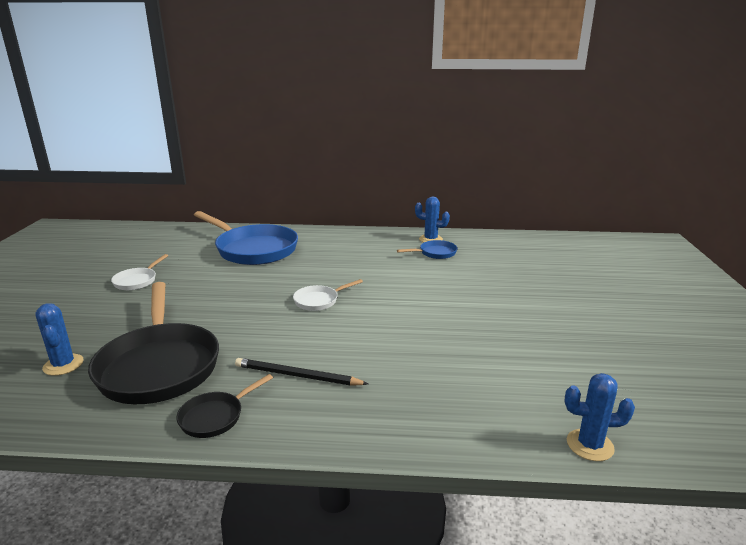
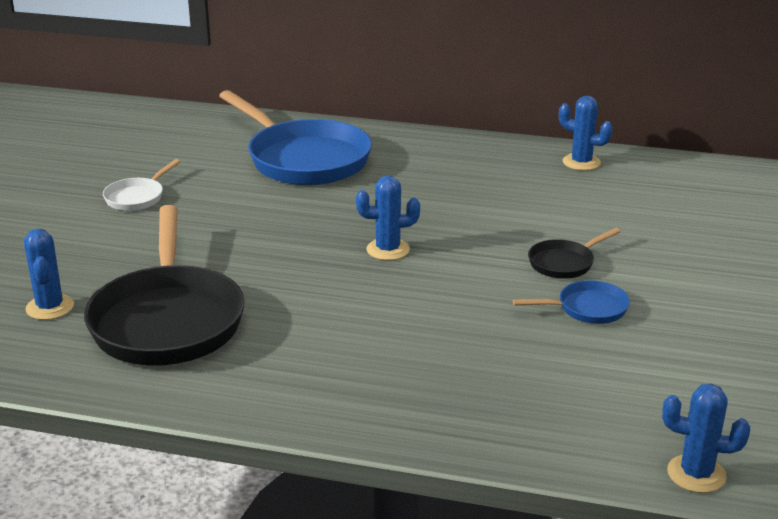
camera: 10 degrees right, 5 degrees up
(215, 417) = (234, 390): black pan -> black pan (564, 263)
(297, 375) = (341, 351): black pencil -> none
(319, 301) = (388, 250): white pan -> blue cactus
(435, 253) = (581, 187): blue pan -> blue pan (587, 308)

